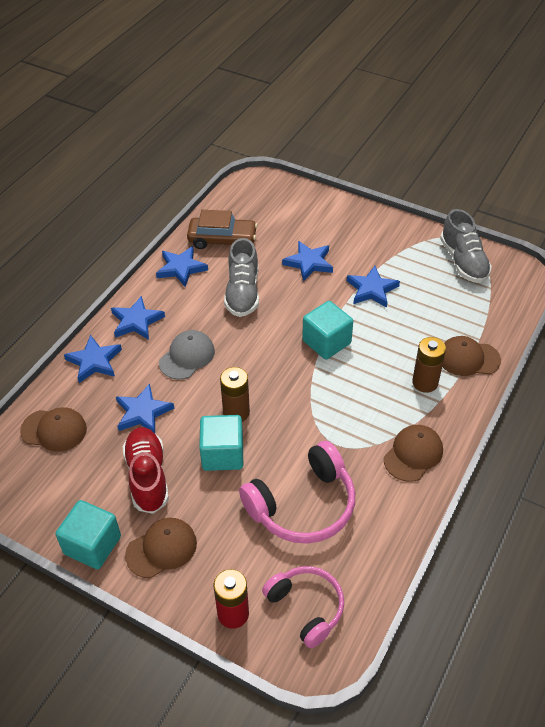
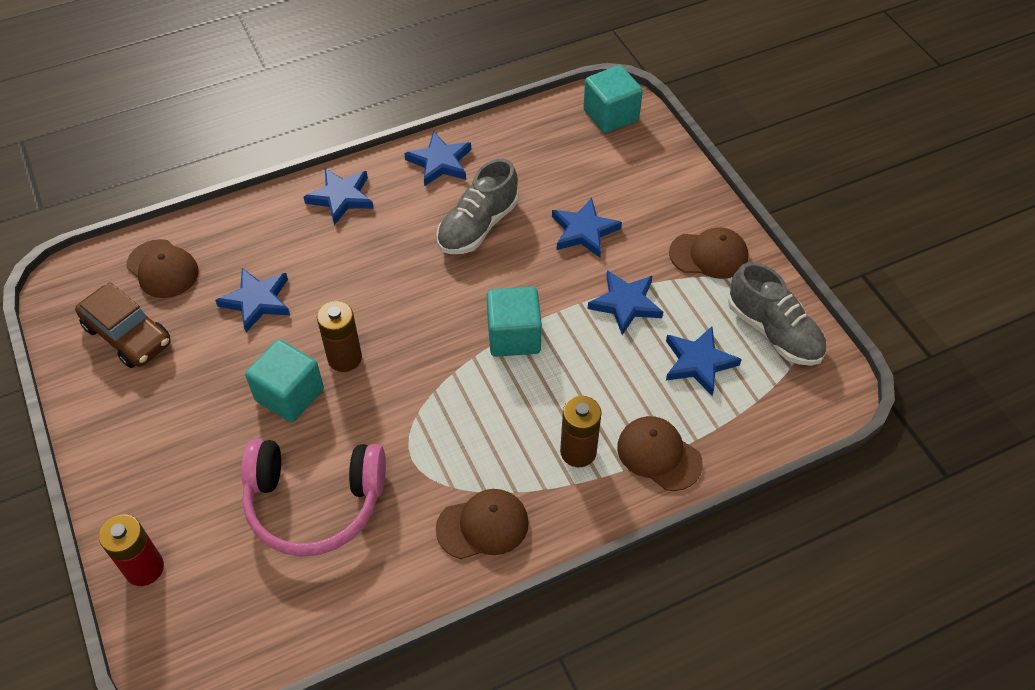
camera: 35 degrees right, 5 degrees up
(92, 545) = (90, 409): turquoise cube -> turquoise cube (610, 115)
(94, 361) = (262, 218): blue star -> blue star (698, 362)
(147, 476) = (199, 372): red shoe -> none
(161, 549) = (144, 455): brown cap -> brown cap (709, 255)
(187, 356) = (354, 266): grey cap -> none
(222, 240) = (514, 152): brown car -> brown car (128, 335)
(306, 607) = (215, 613): pink headphones -> none
(463, 261) = (774, 332): grey shoe -> grey shoe turned 60 degrees counterclockwise

